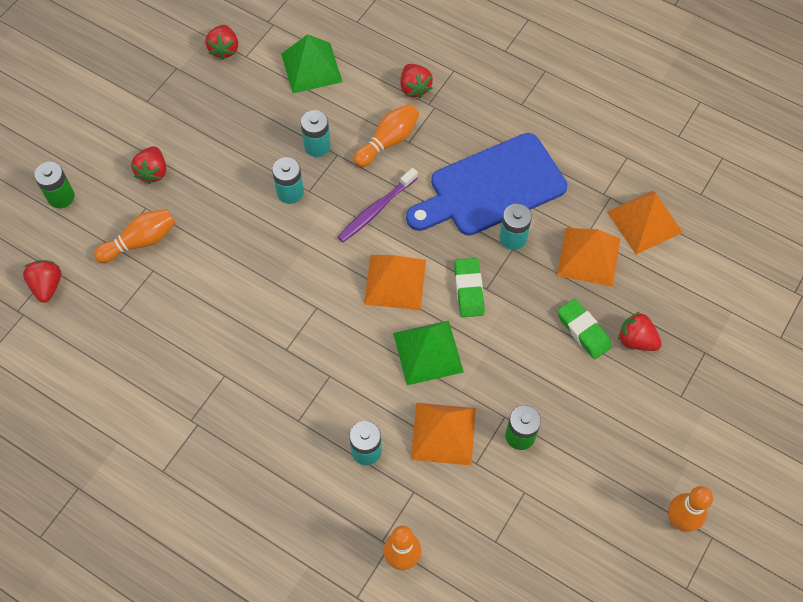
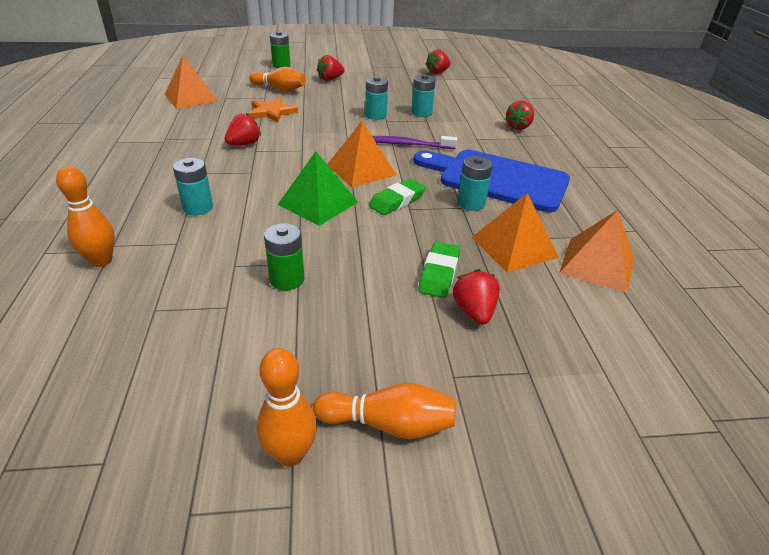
camera: 50 degrees right, 25 degrees down
(47, 286) = (220, 77): red strawberry -> red strawberry (244, 144)
(203, 286) = (271, 112): none -> orange star
(311, 67) = (470, 95): green pyramid -> none
(388, 141) = (464, 132): orange bowling pin -> orange bowling pin (389, 424)
(443, 433) = (248, 237): orange pyramid -> orange pyramid (191, 97)

